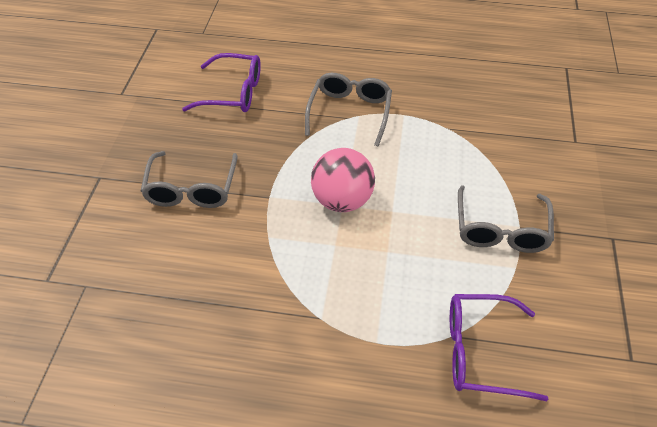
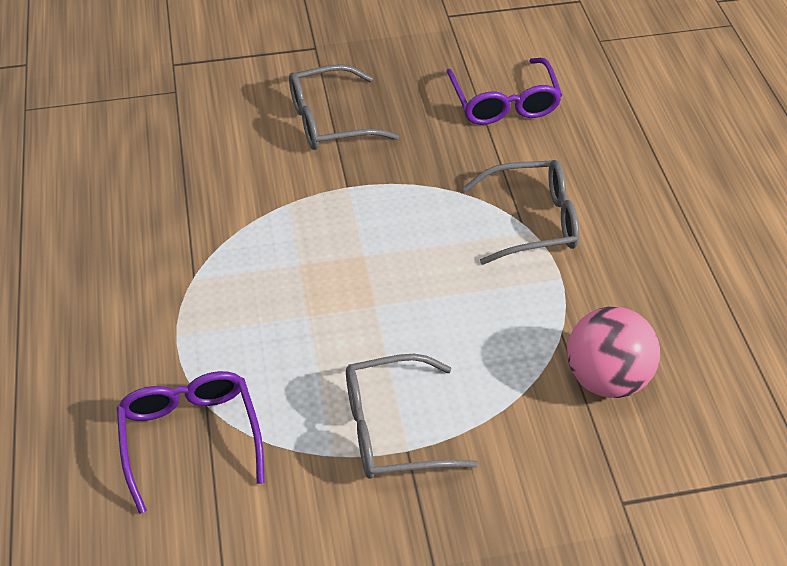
camera: 70 degrees right, 0 degrees up
(342, 200) = (371, 253): pink ball -> pink ball (605, 377)

